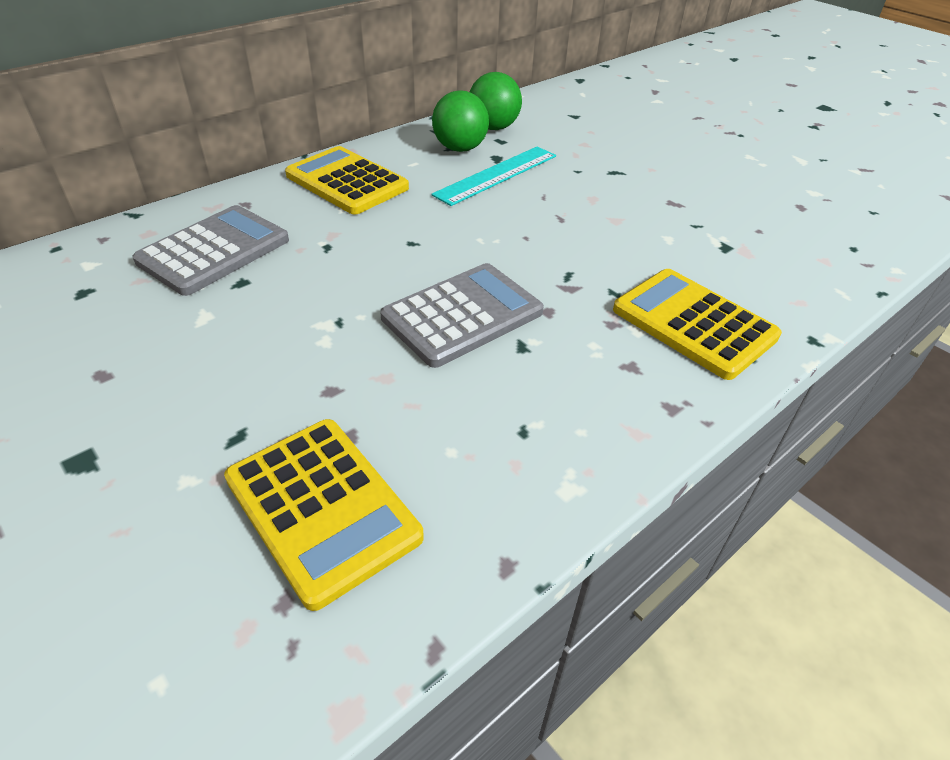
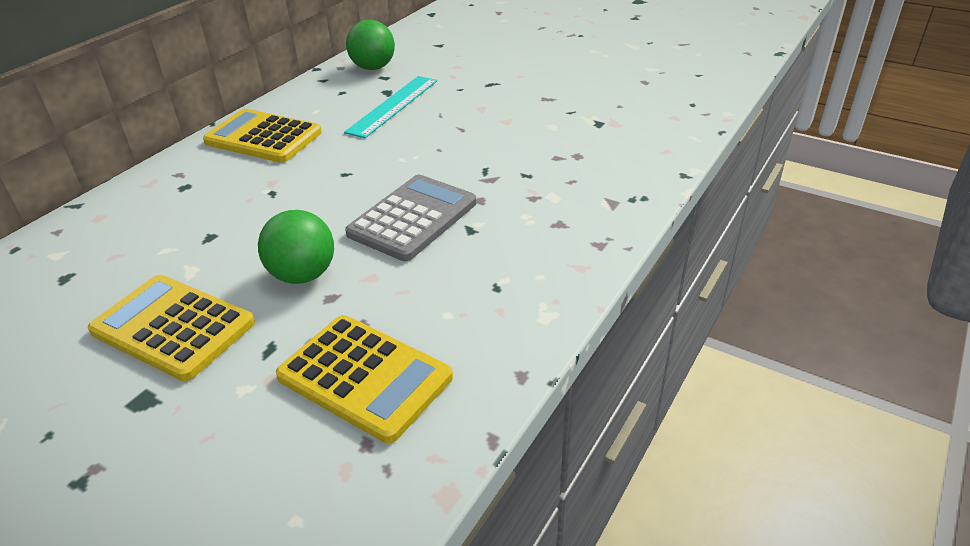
camera: 15 degrees left, 5 degrees down
(214, 251) = (170, 218): grey calculator -> none
(460, 148) = (351, 90): green ball -> green ball (303, 275)
(693, 323) = (594, 183): yellow calculator -> yellow calculator (173, 327)

